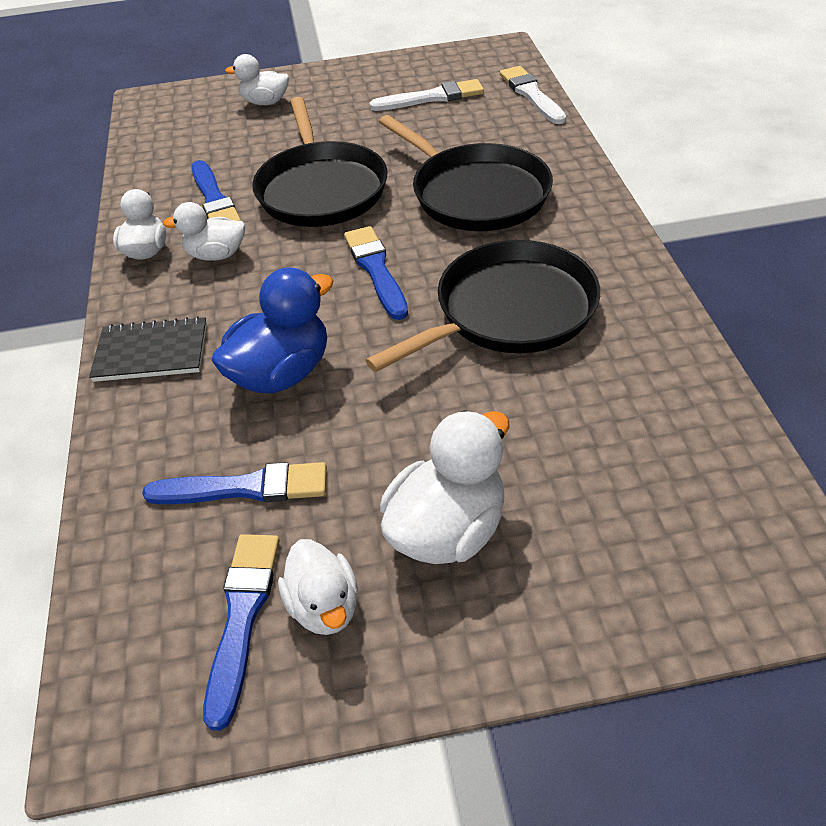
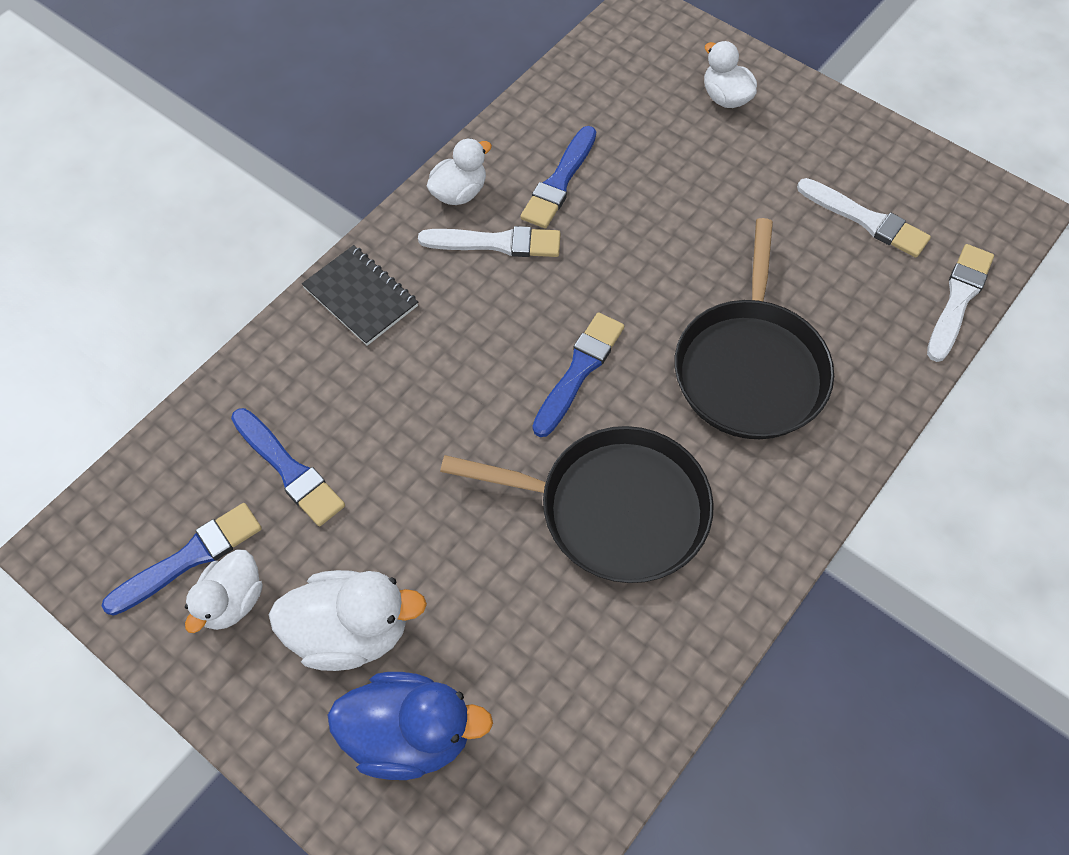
camera: 45 degrees right, 15 degrees up
(216, 255) = (496, 243): white duck -> white brush
(281, 373) = (410, 400): blue duck -> blue duck (410, 734)
(321, 189) = (645, 245): black pan -> none

